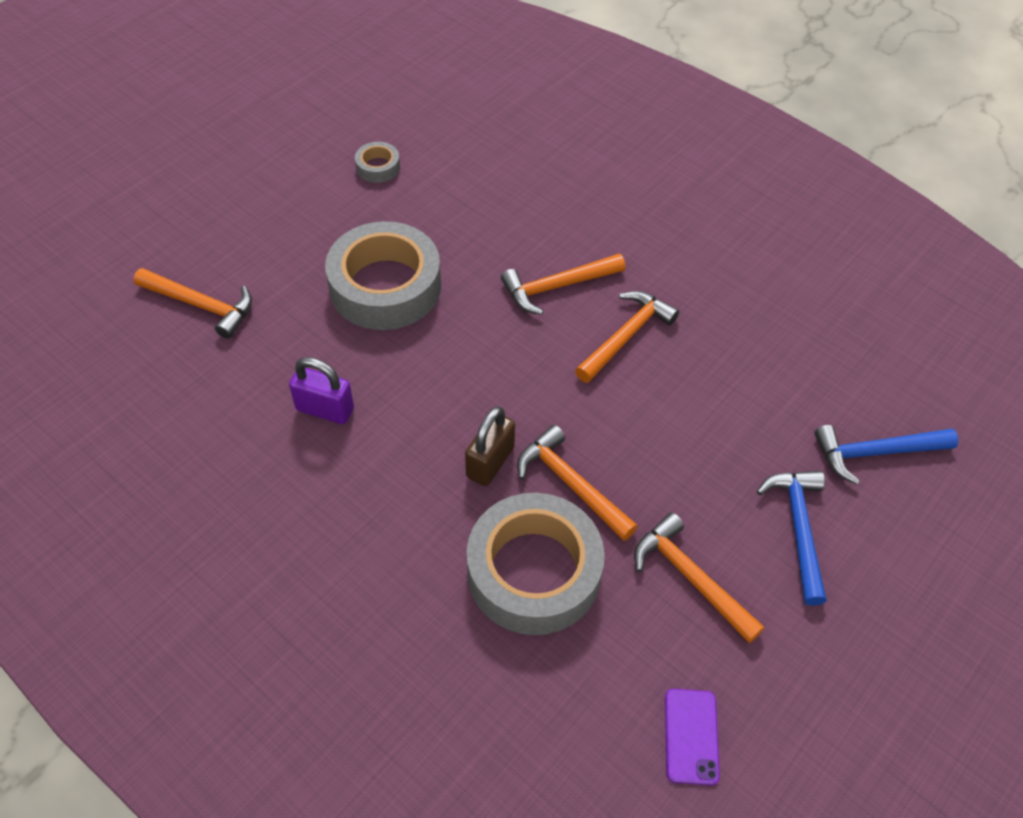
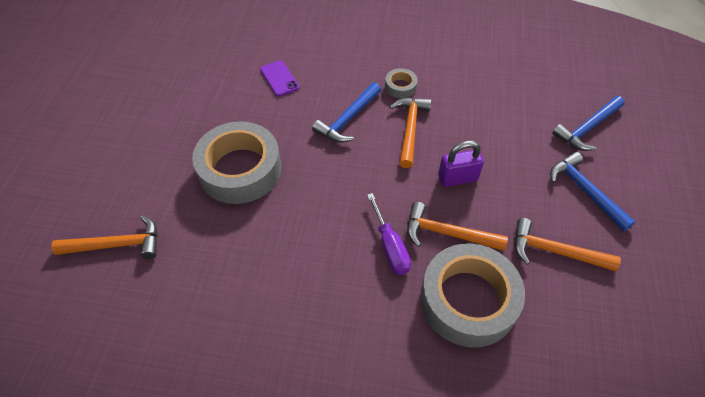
camera: 30 degrees left, 0 degrees up
(325, 409) = (258, 270): purple padlock -> purple padlock (457, 178)
(378, 167) = (179, 97): grey tape -> grey tape (400, 87)
(490, 462) = (390, 246): brown padlock -> purple screwdriver
(557, 287) = (348, 119): orange hammer -> blue hammer
(691, 736) = (630, 346): purple phone -> purple phone (279, 78)

